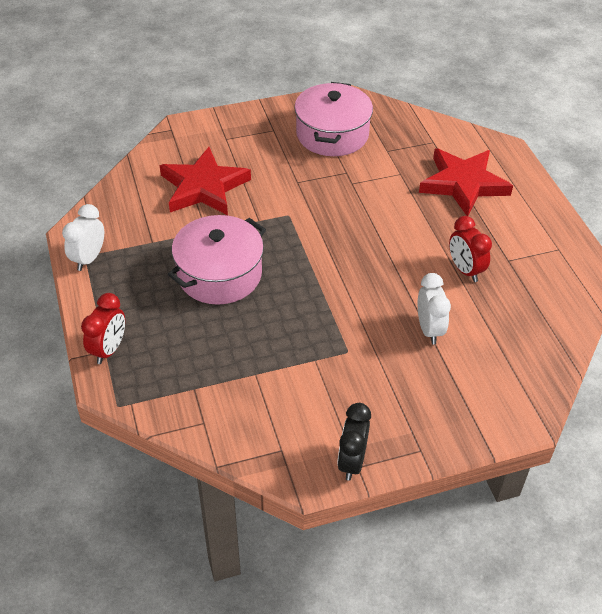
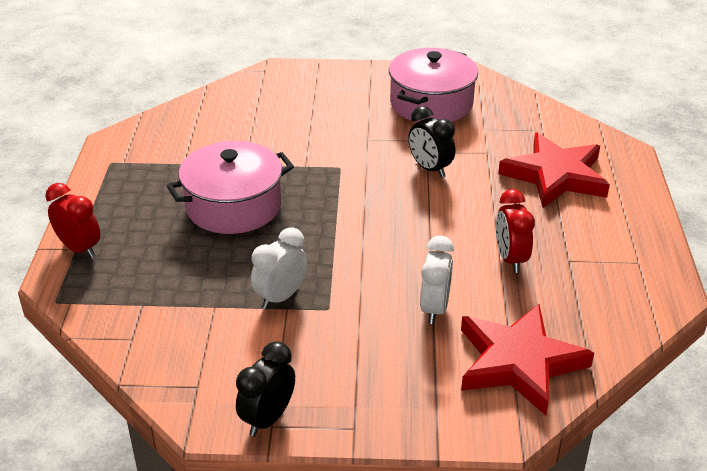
camera: 20 degrees right, 10 degrees down
(89, 259) = (112, 165): white clock -> white clock (281, 297)
(109, 349) = (79, 249): red clock -> red clock turned 90 degrees counterclockwise
(204, 187) = (266, 125): red star -> red star (519, 362)
(362, 200) = (430, 169): none -> black clock

